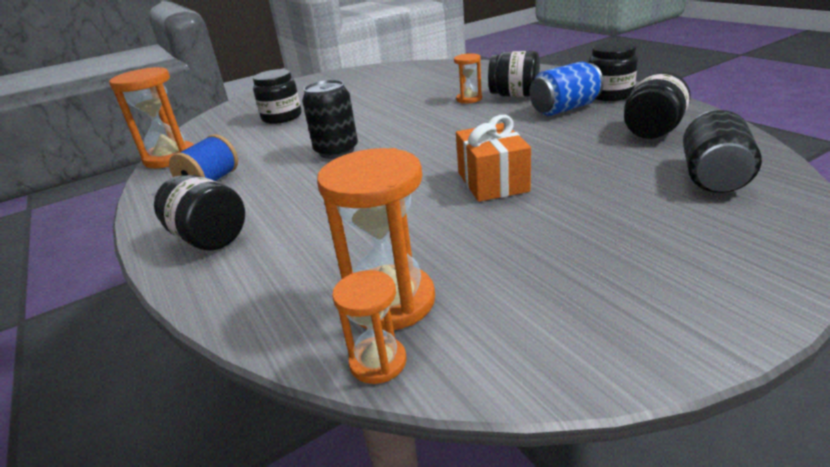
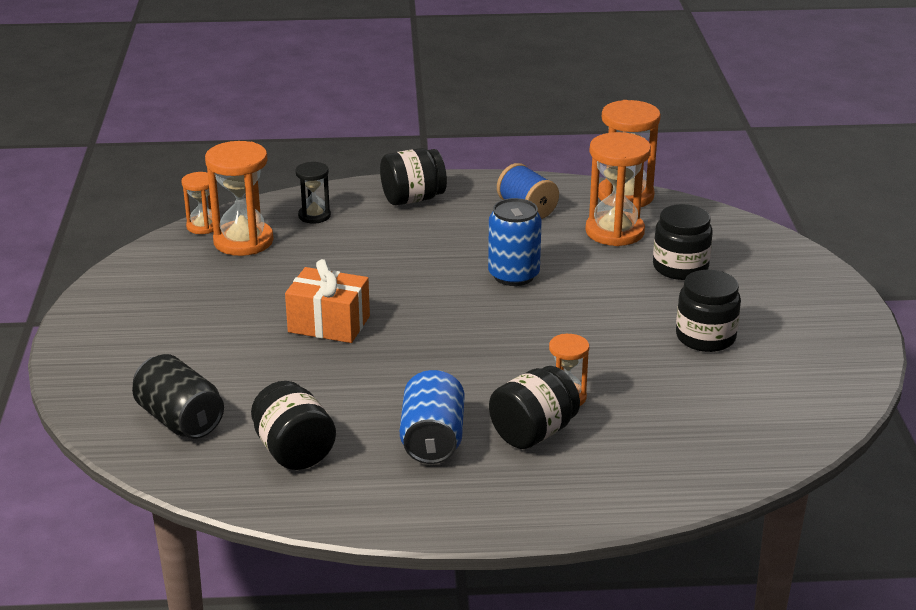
camera: 115 degrees right, 0 degrees up
(238, 144) = (614, 232): none -> orange hourglass
(285, 281) = (314, 216): none -> black hourglass
(336, 151) = (513, 275): black can -> blue can
(609, 95) = (430, 495): black jar -> black jar (705, 337)

